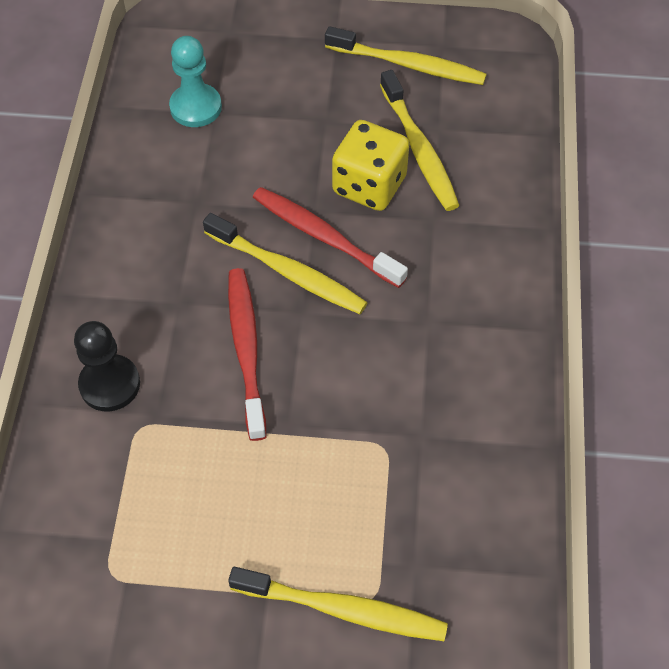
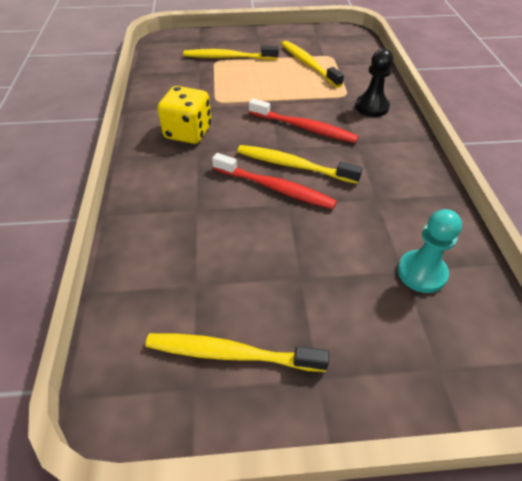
camera: 170 degrees right, 10 degrees down
(246, 349) = (304, 128): red toothbrush -> red toothbrush turned 45 degrees counterclockwise
(369, 185) = (250, 227): yellow dice -> yellow dice (188, 132)
(419, 149) = (211, 261): yellow toothbrush -> yellow toothbrush (308, 64)

